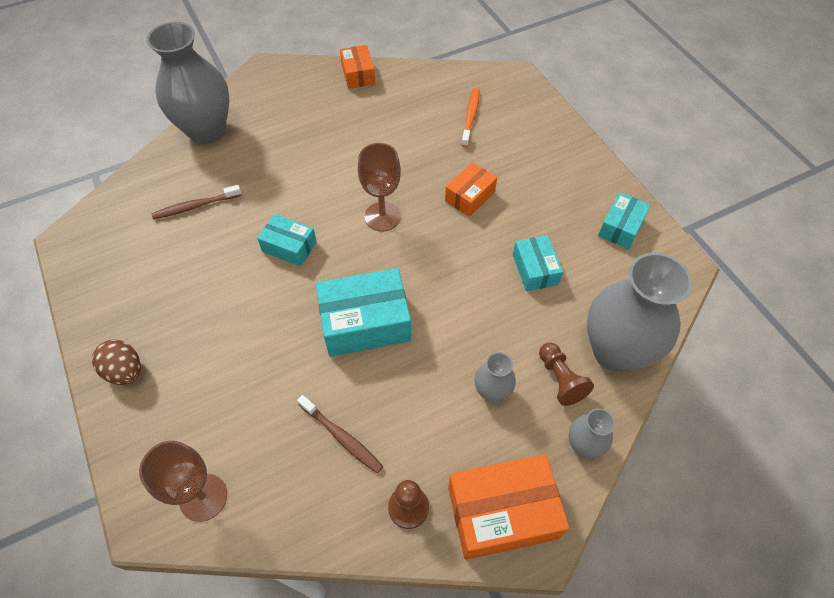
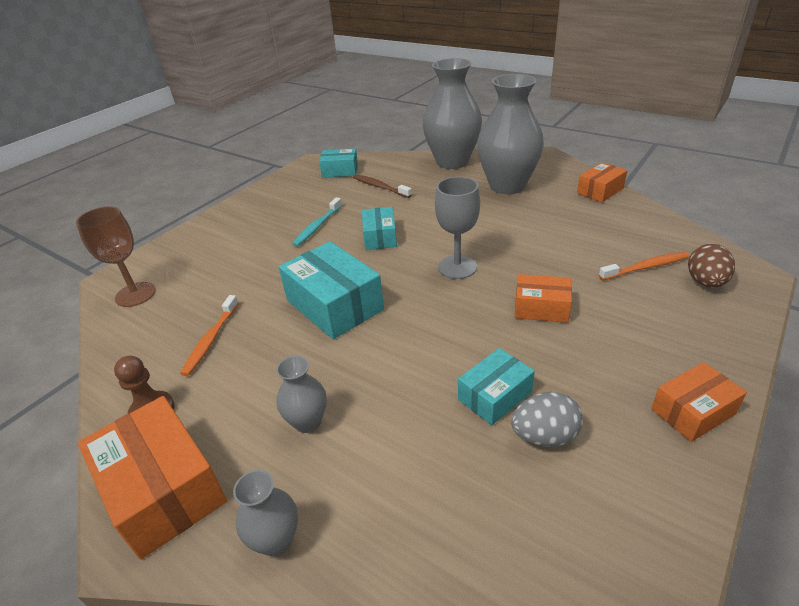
camera: 65 degrees right, 20 degrees down
(125, 371) = (224, 222): brown egg -> brown egg (705, 282)
(222, 288) = (317, 226): none -> turquoise toothbrush
(342, 437) = (211, 340): brown toothbrush -> orange toothbrush
(382, 216) = (457, 267): brown goblet -> grey goblet
(560, 379) = (357, 479): brown pawn -> none
(581, 263) = (544, 436): none -> grey egg
(602, 186) = (692, 411): none -> orange box
(615, 351) = (437, 526): grey vase -> grey vase (507, 186)
(620, 227) = (646, 457): turquoise box -> turquoise box (340, 171)

